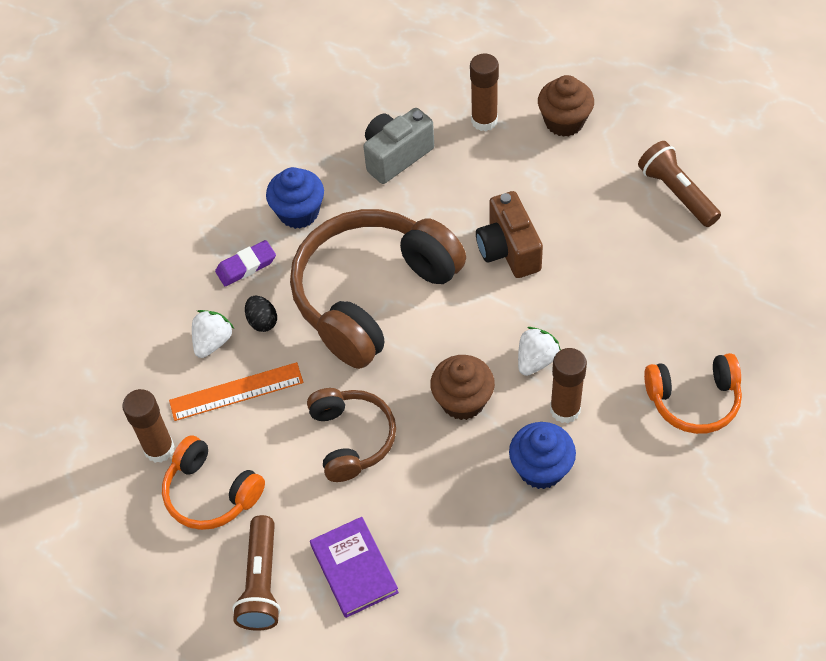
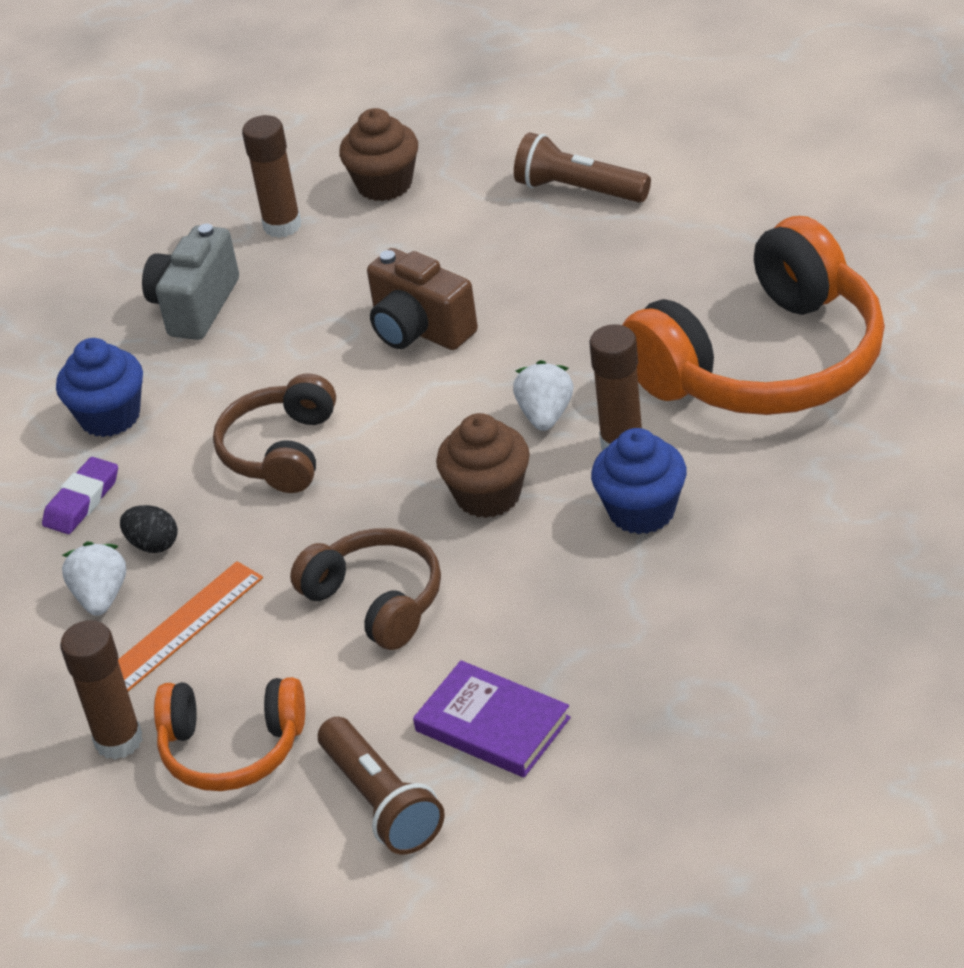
camera: 30 degrees left, 15 degrees down
(372, 295) = (281, 451): brown headphones -> brown headphones, size x0.54
(694, 400) = (765, 363): orange headphones -> orange headphones, size x1.87

